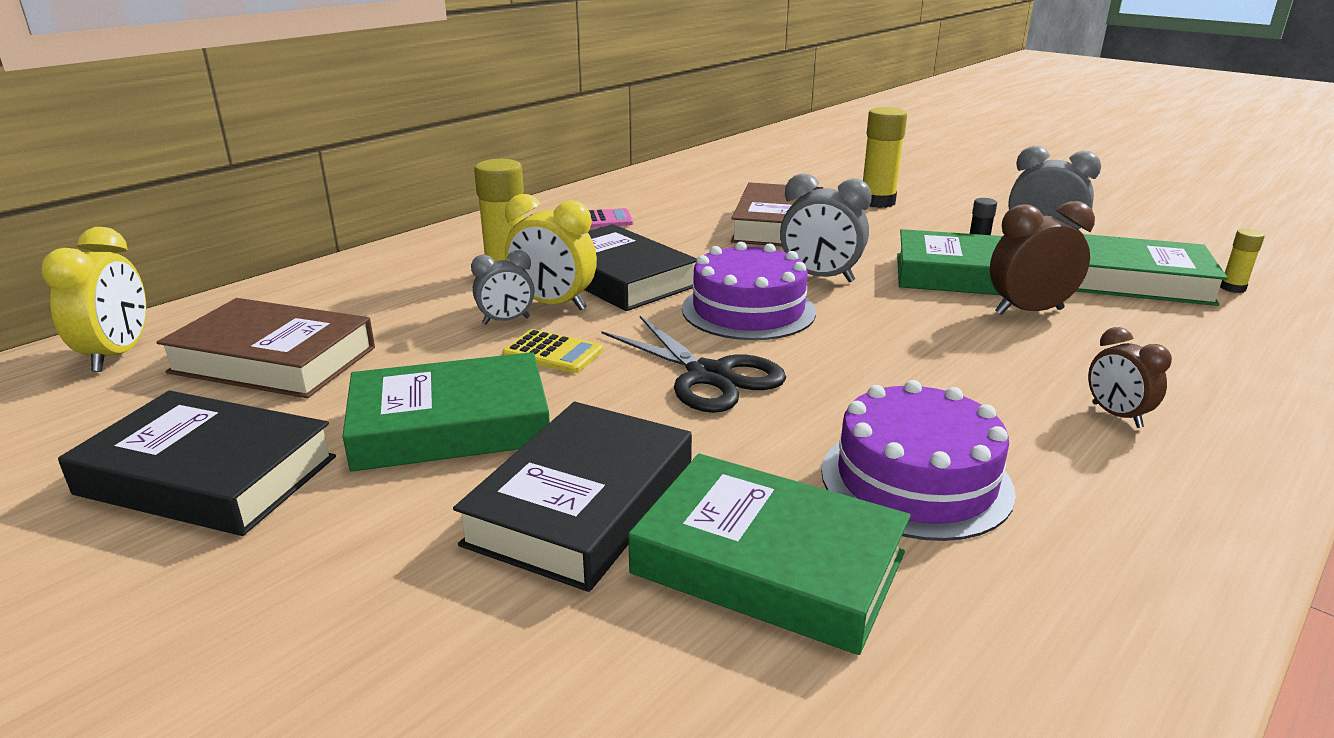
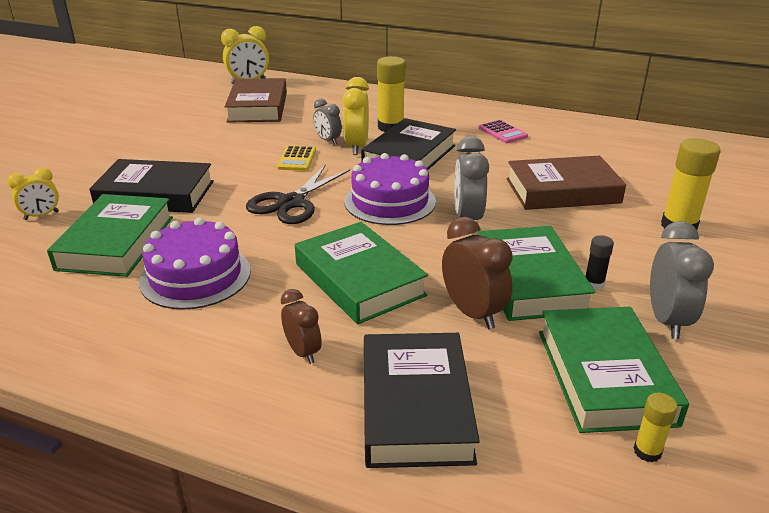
camera: 70 degrees right, 5 degrees up
(207, 475) = (162, 124): black book -> black book (415, 406)
(450, 425) = (214, 154): green book -> green book (359, 279)
(578, 684) = (41, 216): none -> yellow clock
(1116, 415) = (303, 352): brown clock -> brown clock turned 105 degrees clockwise

